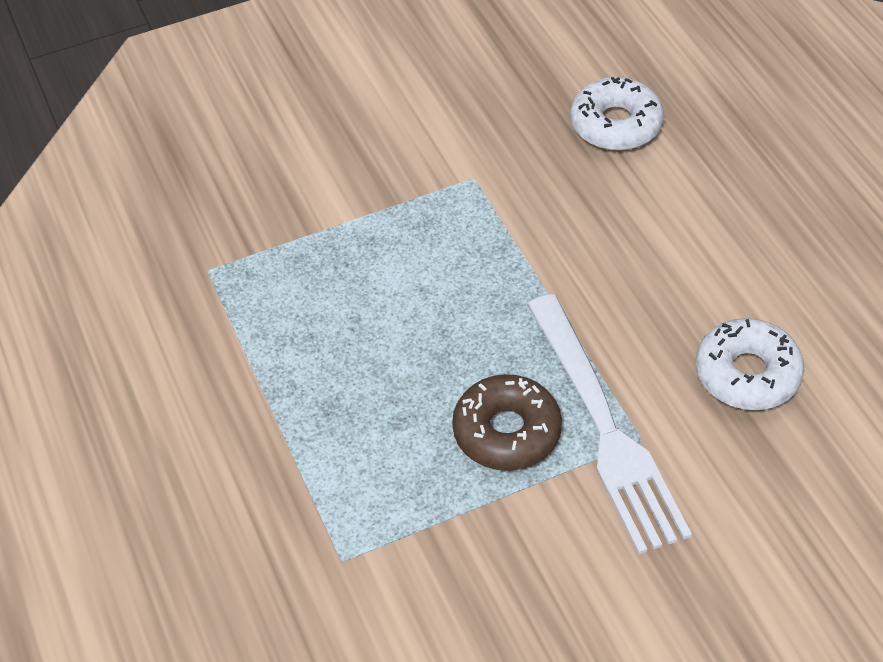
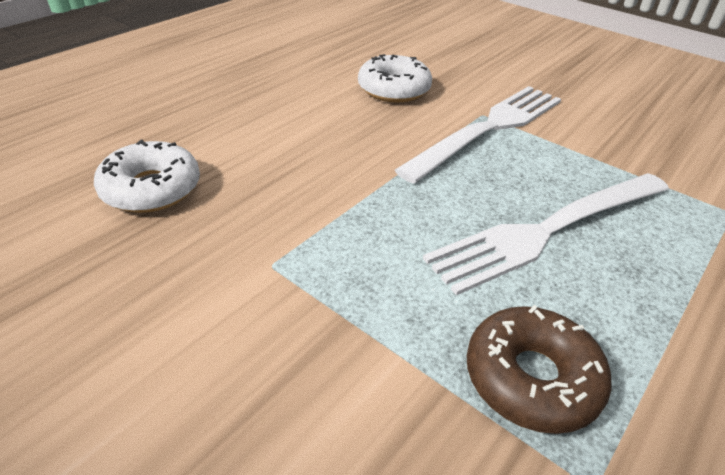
camera: 120 degrees left, 10 degrees down
(409, 376) = (546, 231): none -> white fork
(507, 432) = (538, 167): brown donut -> brown donut (531, 378)

